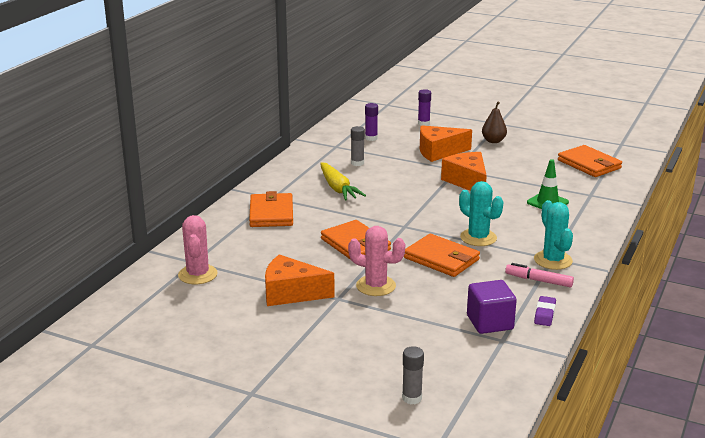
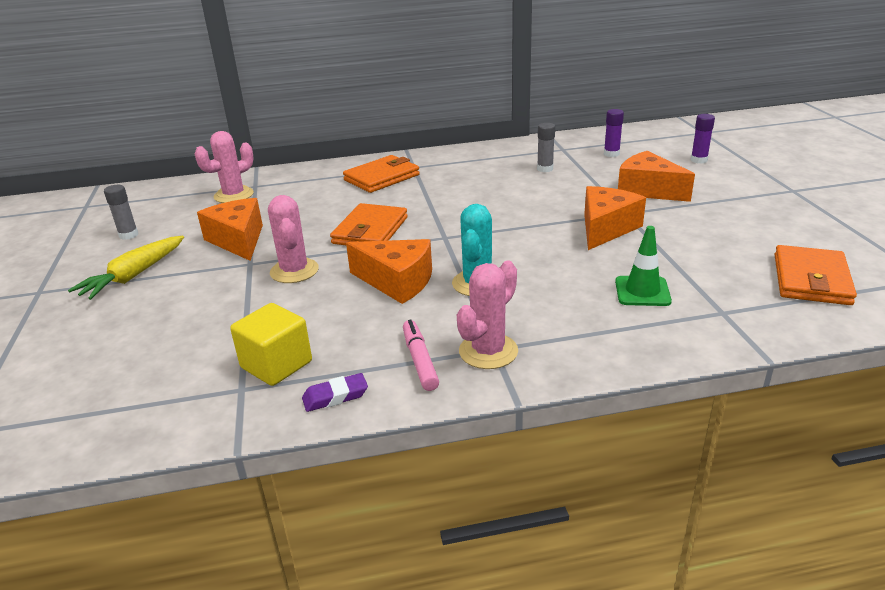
camera: 55 degrees right, 5 degrees up
(338, 188) = (475, 181): yellow carrot -> yellow carrot (133, 276)
(412, 398) = (67, 377): grey glue stick -> grey glue stick (128, 235)
(441, 259) = (397, 282): orange wallet -> orange cheese
(490, 322) = (276, 365): purple cube -> yellow cube
(493, 141) = (739, 204): brown pear -> none
(553, 260) = (488, 351): turquoise cactus -> pink cactus

